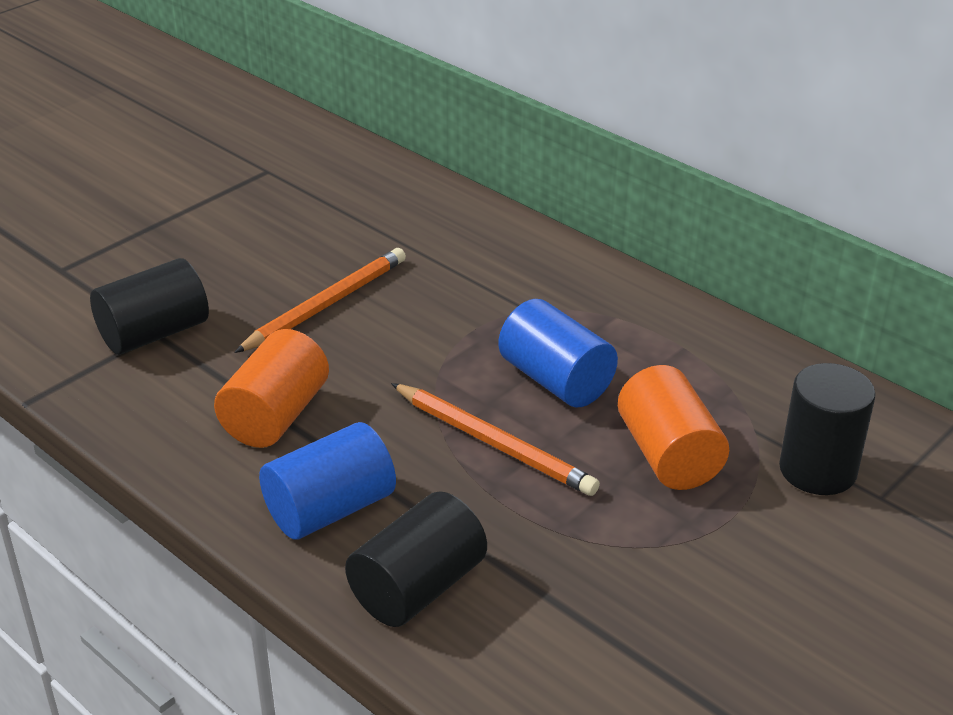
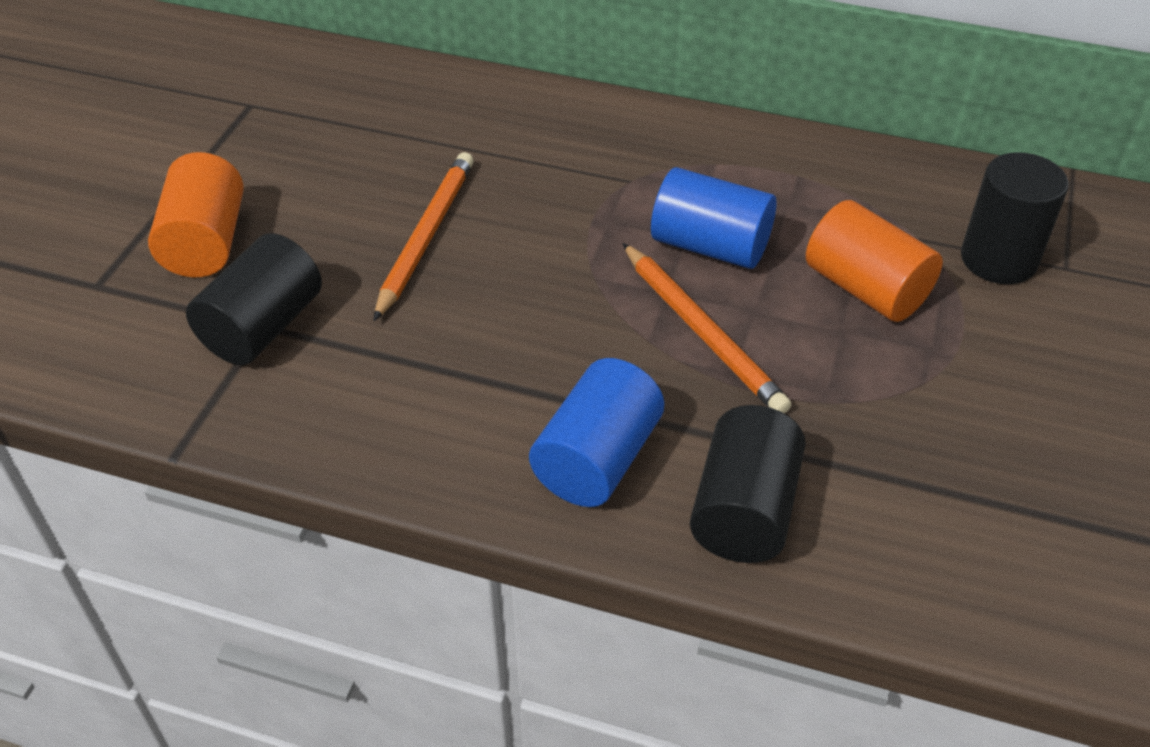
camera: 25 degrees left, 10 degrees up
(275, 416) = (465, 376): orange cylinder -> orange cylinder (205, 243)
(493, 443) = (701, 331): orange pencil -> orange pencil turned 45 degrees clockwise

